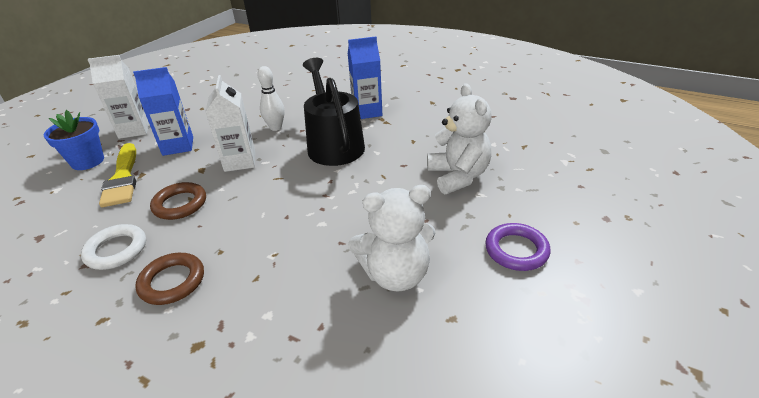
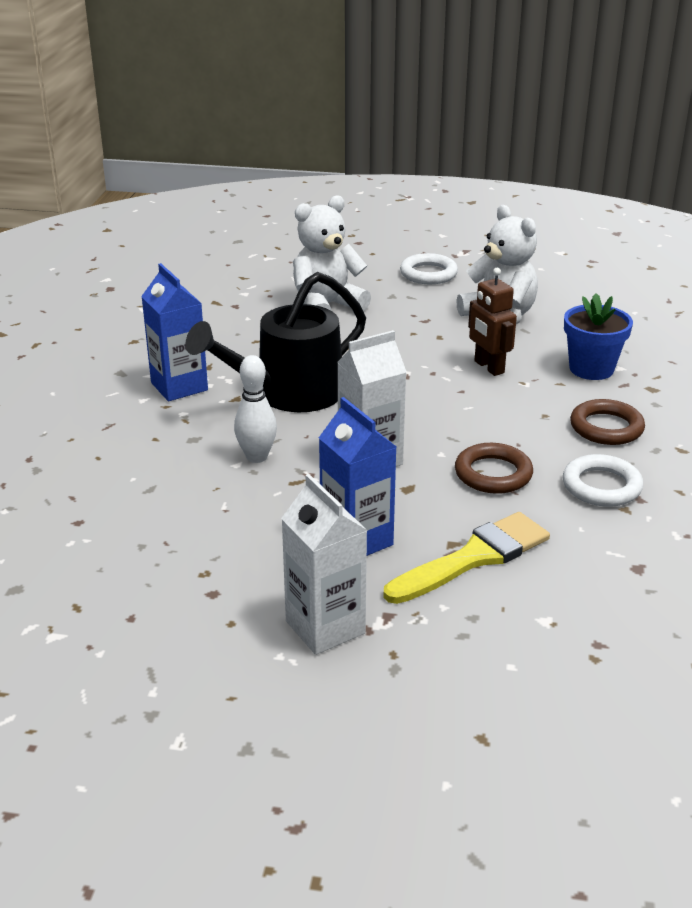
camera: 110 degrees left, 5 degrees down
(87, 161) = (455, 630): blue flower pot -> blue flower pot (591, 369)
(310, 240) = (488, 367): none -> brown robot
(516, 250) = (428, 274): purple ring -> white ring

